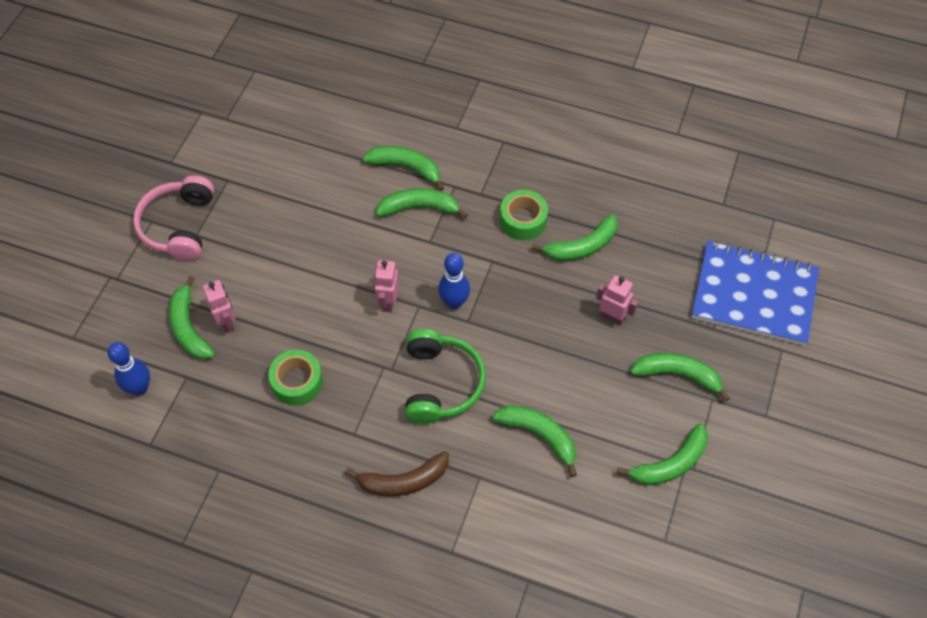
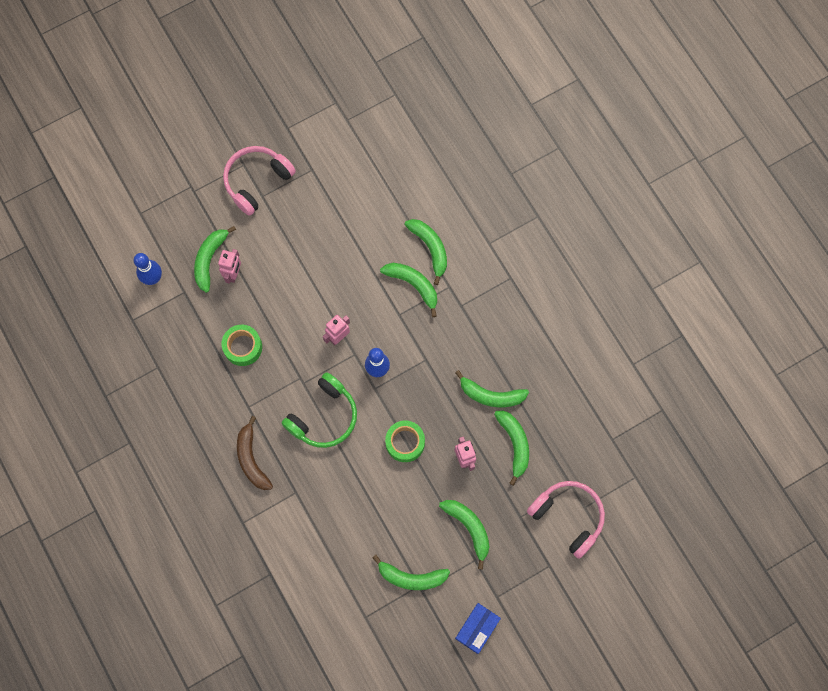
camera: 40 degrees right, 15 degrees up
(403, 481) = (252, 459): brown banana -> brown banana turned 45 degrees clockwise
(523, 220) = (470, 346): green tape -> green tape (405, 442)
(539, 435) = (352, 496): green banana -> green banana (514, 444)
(754, 295) = (568, 517): blue notebook -> pink headphones
(778, 459) = (477, 628): none -> blue box

